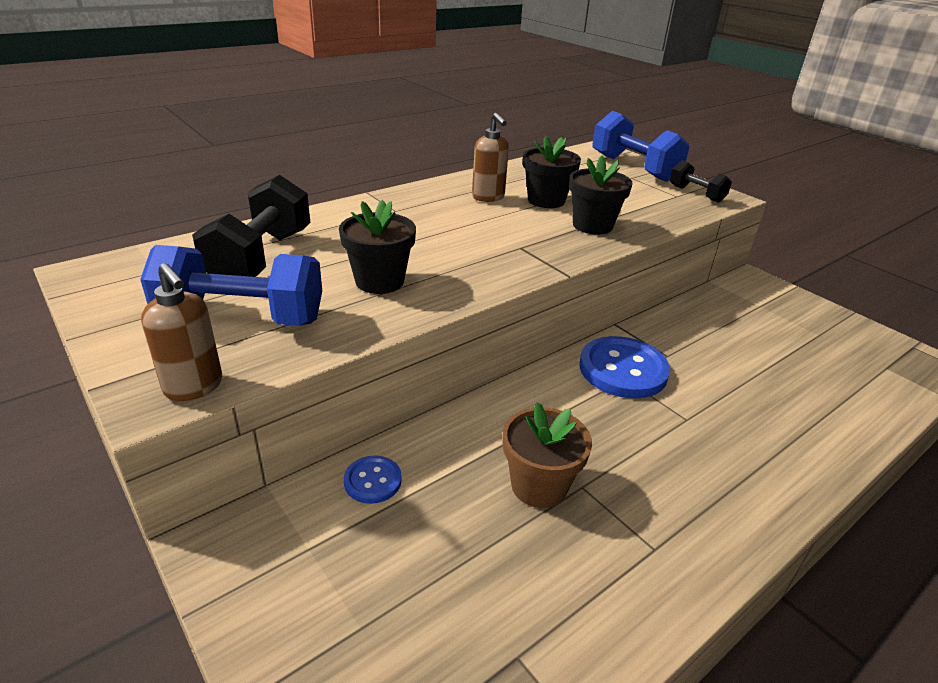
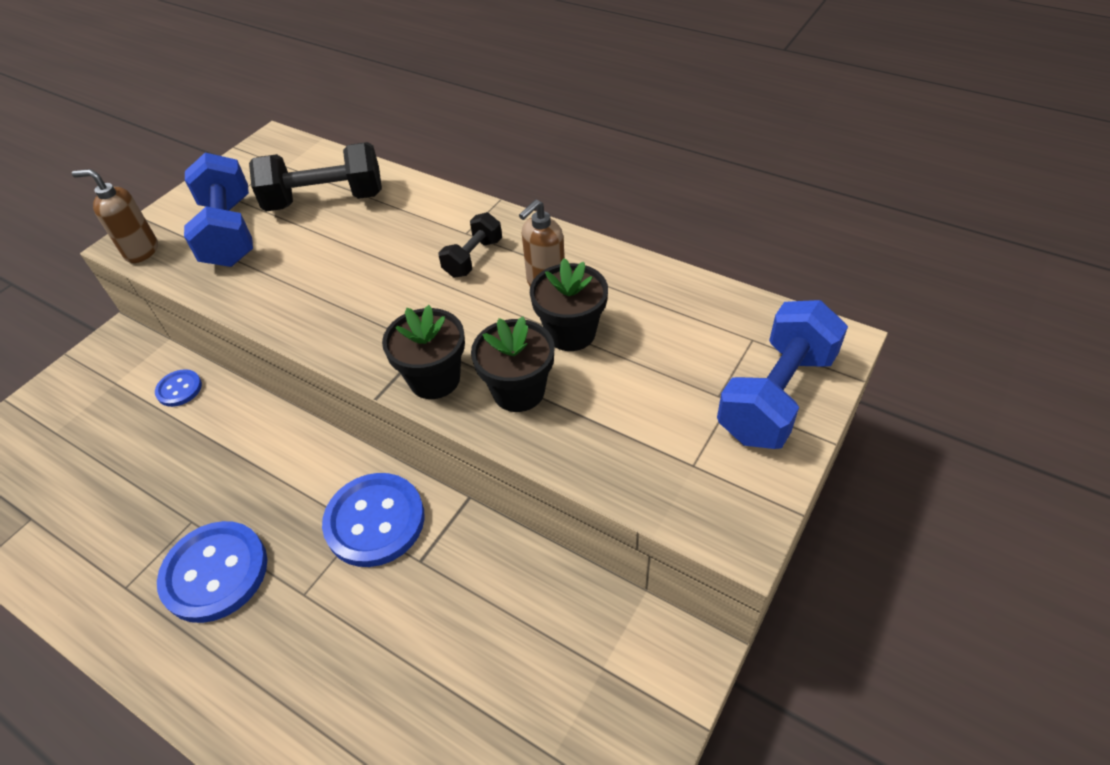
camera: 75 degrees right, 15 degrees up
(194, 387) = (141, 251): brown soap dispenser -> brown soap dispenser turned 75 degrees clockwise
(379, 281) = (310, 276): black flower pot -> black flower pot (434, 379)
(539, 486) = (187, 490): brown flower pot -> none
(652, 473) = (215, 573): none -> blue button
(696, 194) = (719, 489): black dumbbell -> black dumbbell (473, 258)

